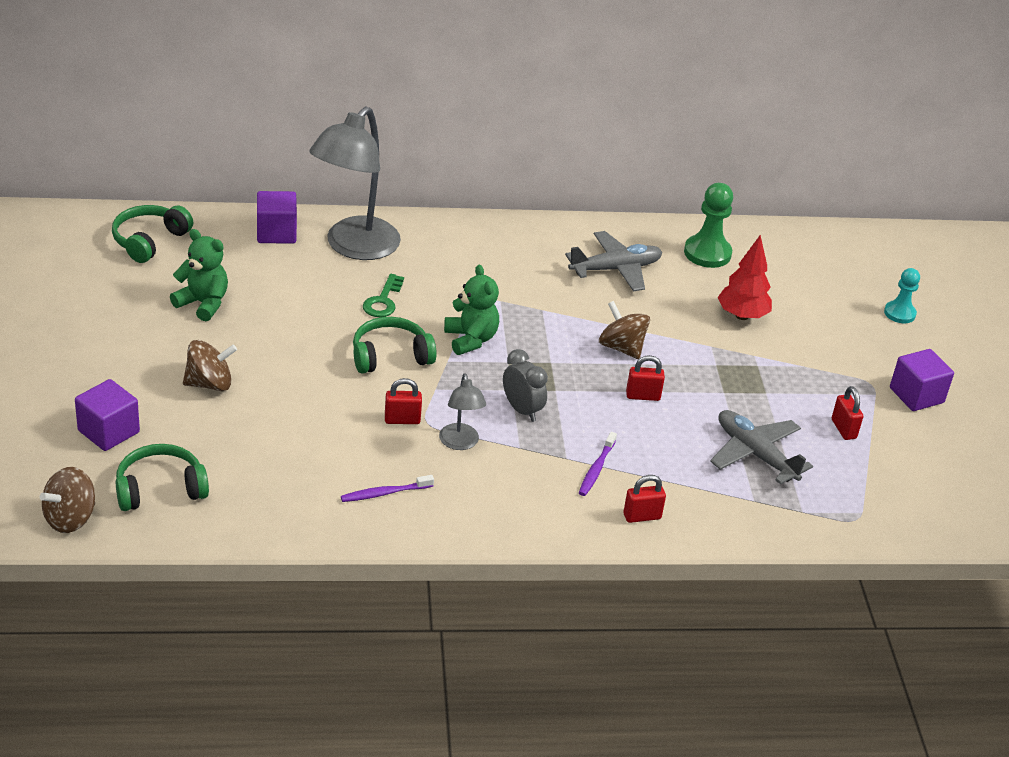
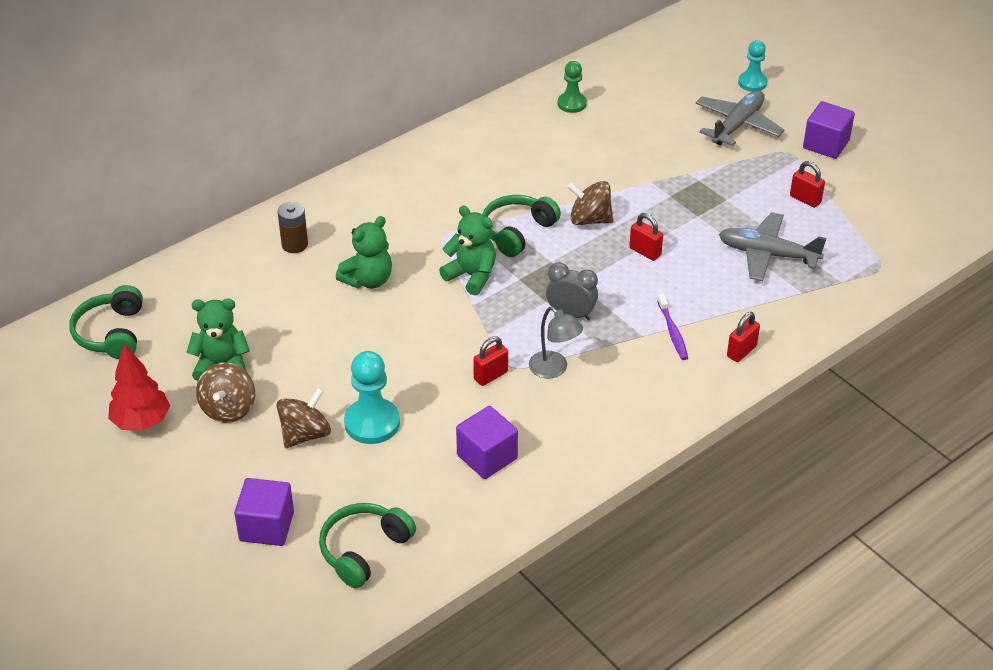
camera: 30 degrees left, 5 degrees up
(70, 518) = (318, 622): brown spinning top -> brown spinning top (228, 409)
(269, 403) = (372, 423): none -> turquoise pawn
(276, 233) = (215, 266): purple cube -> purple cube (487, 457)
(354, 247) = (294, 244): grey lamp -> brown battery
(383, 301) = (368, 280): green key -> green teddy bear
(384, 493) = (542, 445): purple toothbrush -> none
(390, 356) = (424, 325): green headphones -> green headphones (517, 232)
(615, 269) = (518, 154): grey plane -> grey plane (737, 125)
(643, 396) = (645, 252): red padlock -> red padlock turned 75 degrees clockwise
(707, 253) = (572, 104): green pawn -> green pawn, size x0.64
(742, 316) = (648, 144): red tree -> red tree (141, 422)

